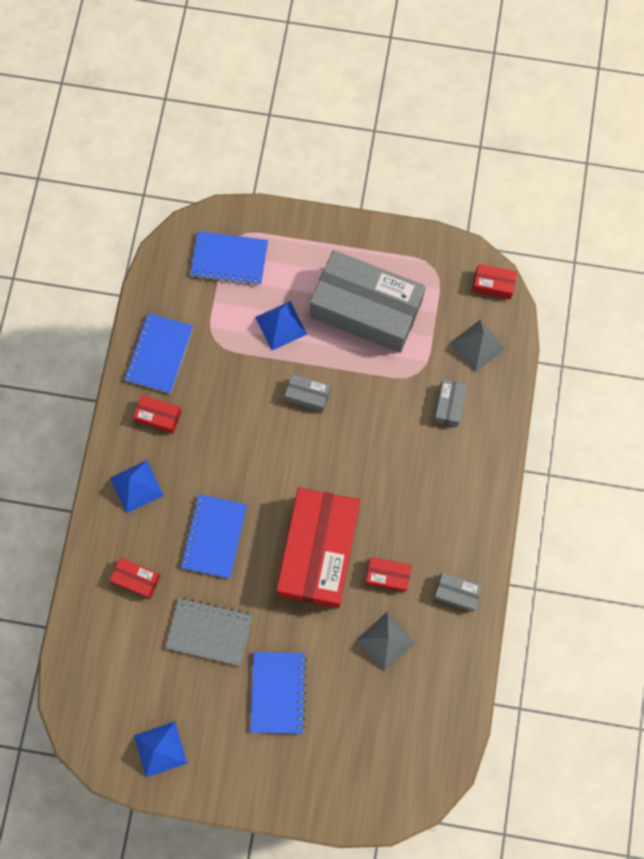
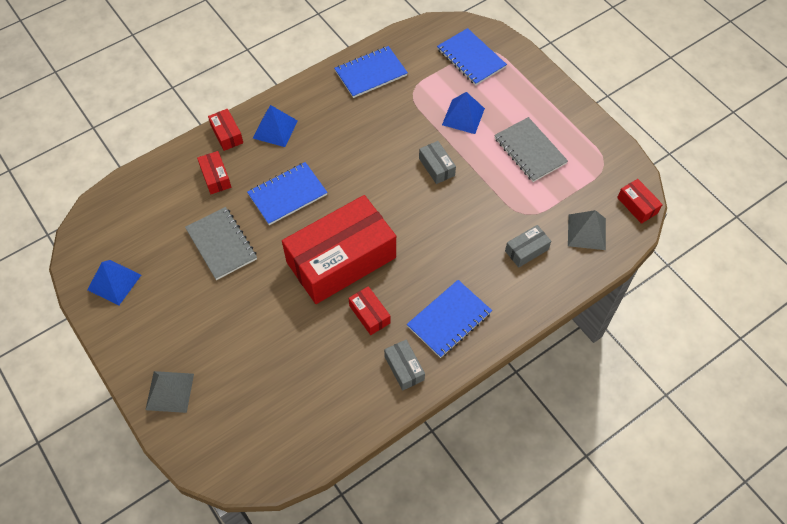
camera: 45 degrees right, 15 degrees down
(158, 416) = (331, 104): red box -> red box (227, 134)
(278, 692) = (220, 318): blue notebook -> blue notebook (449, 319)
(366, 309) = (530, 151): grey box -> grey notebook
(385, 641) = (322, 353): grey pyramid -> grey pyramid (170, 391)

